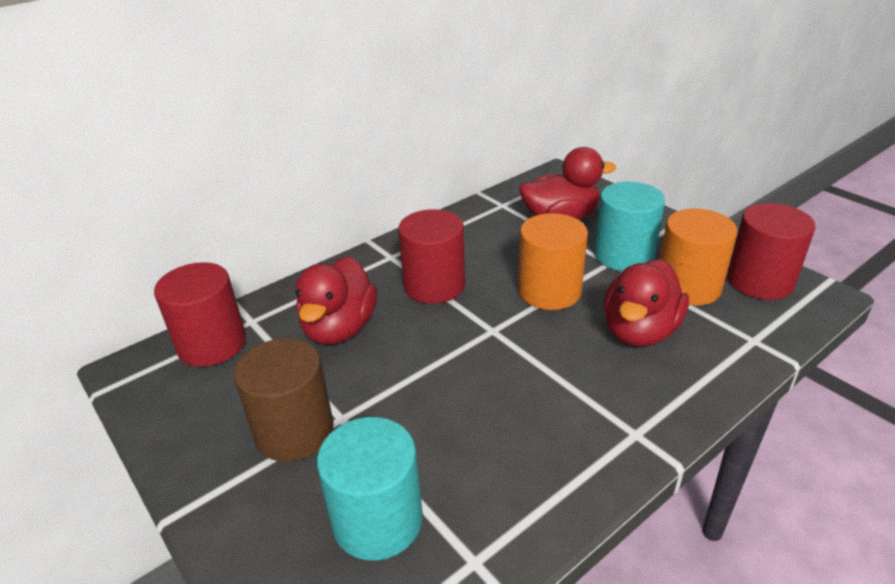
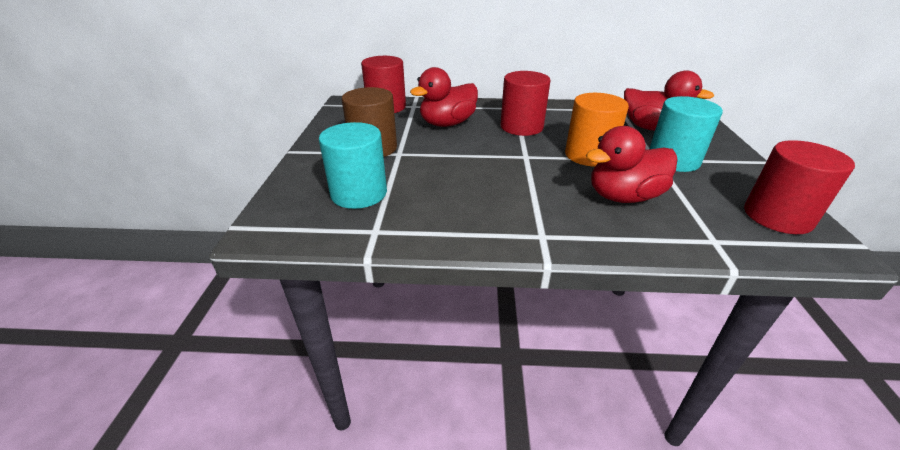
camera: 40 degrees right, 0 degrees up
(688, 287) = (701, 193): orange cylinder -> none

